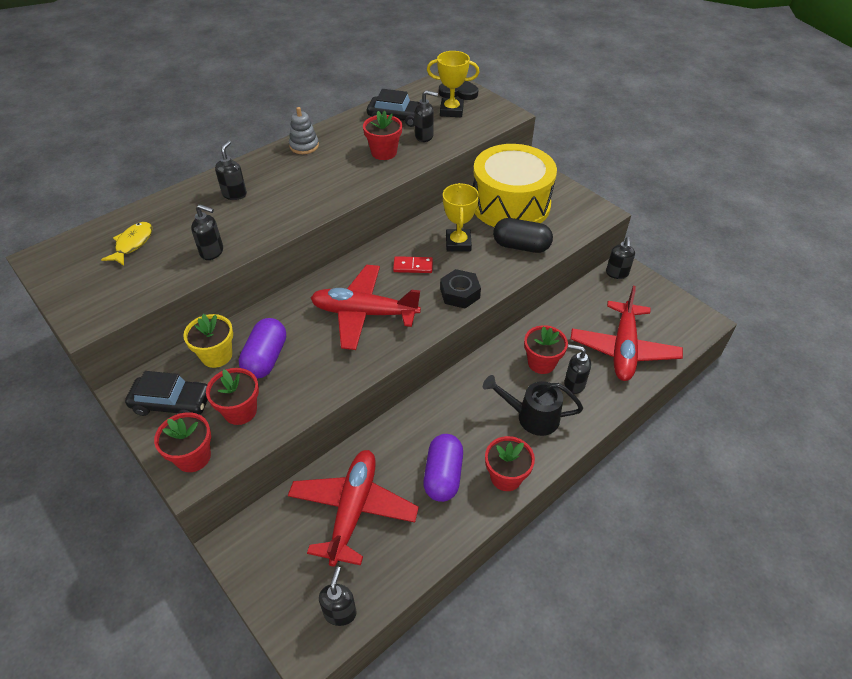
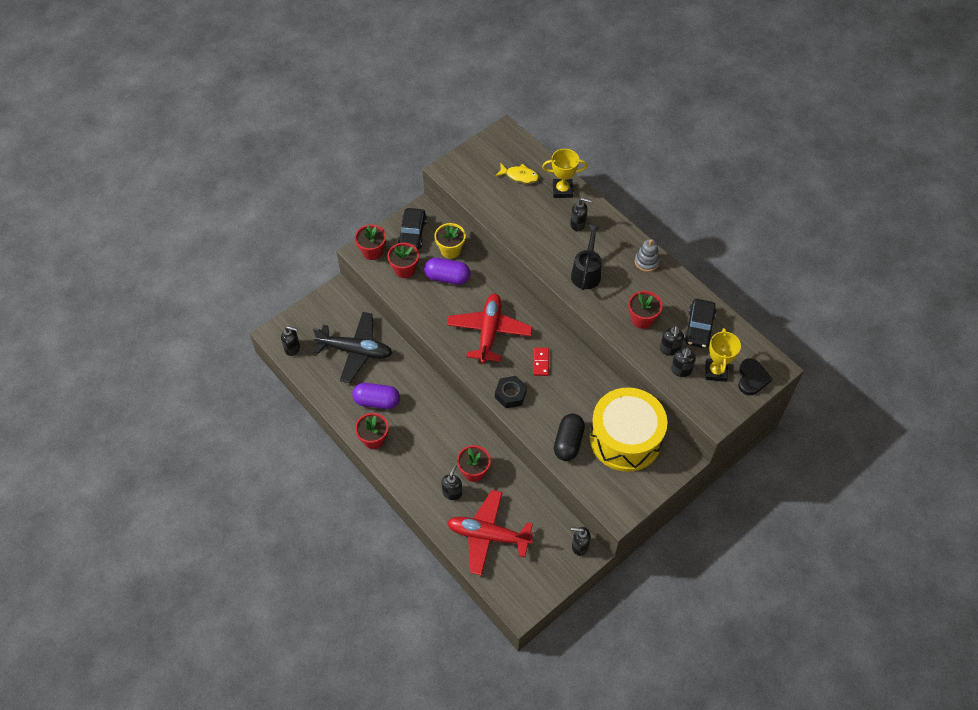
camera: 90 degrees right, 10 degrees up
(212, 252) = (511, 221): black soap dispenser -> black soap dispenser (681, 370)
(353, 510) = (355, 351): red plane -> black plane
(458, 243) = (570, 395): yellow trophy -> yellow trophy (562, 190)
(531, 416) = (423, 459): black watering can -> black watering can (586, 272)

